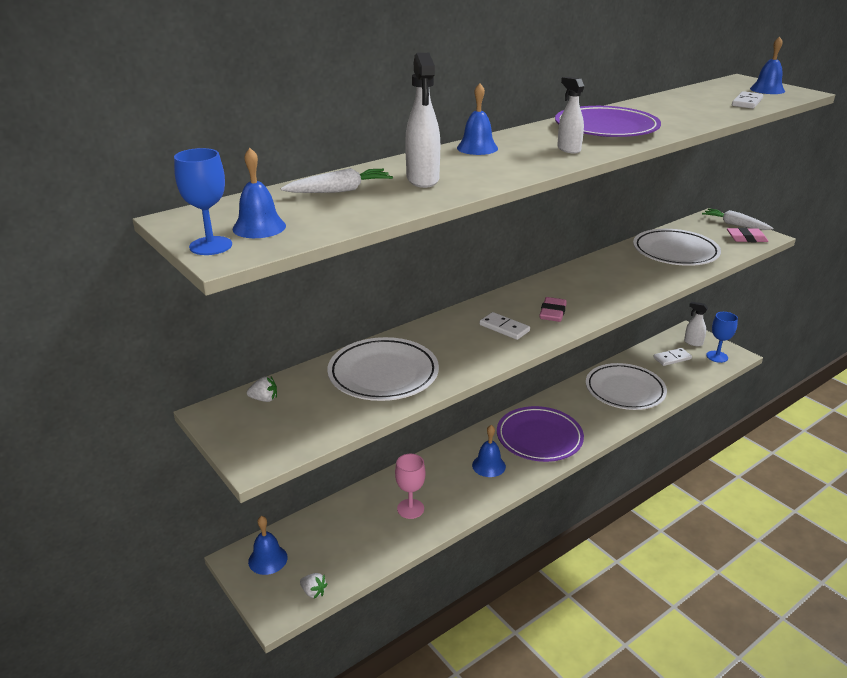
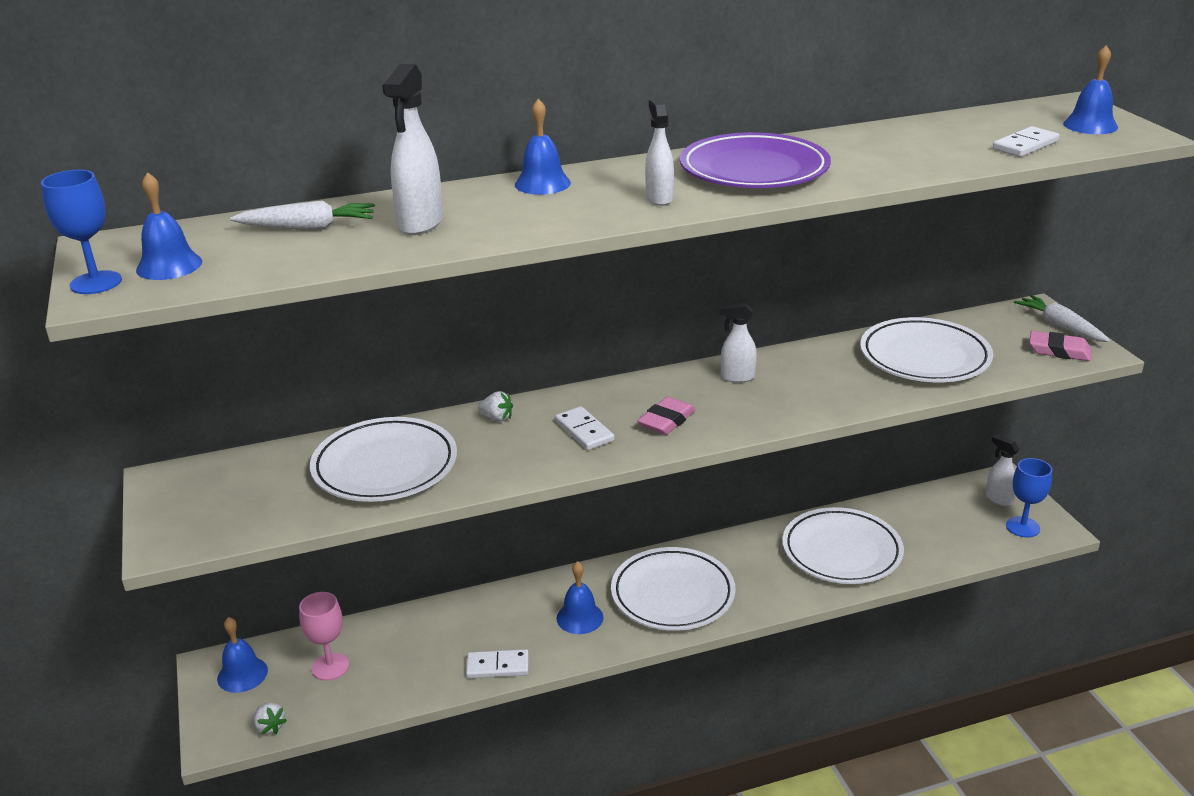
camera: 20 degrees right, 0 degrees up
(264, 399) = (228, 472): white strawberry -> white strawberry (497, 418)
(410, 509) = (445, 652): pink goblet -> pink goblet (330, 667)
(539, 438) = (672, 594): purple plate -> white plate
(574, 280) = (737, 377): none -> white spray bottle
(672, 358) = (948, 517): white domino -> white domino (497, 666)

